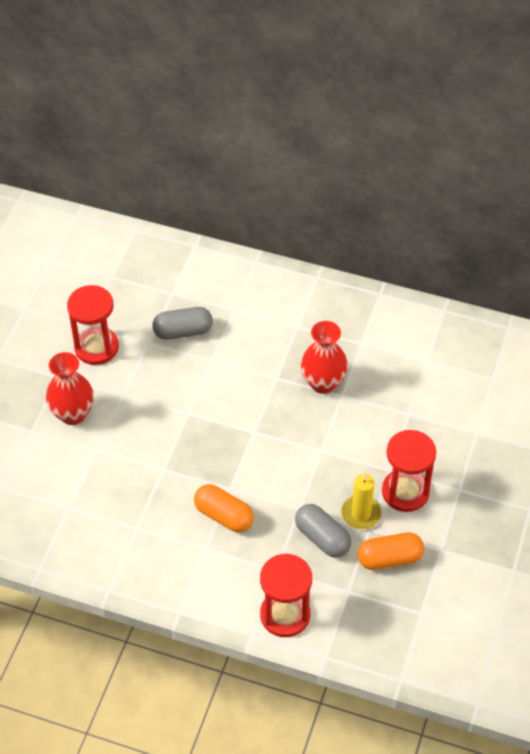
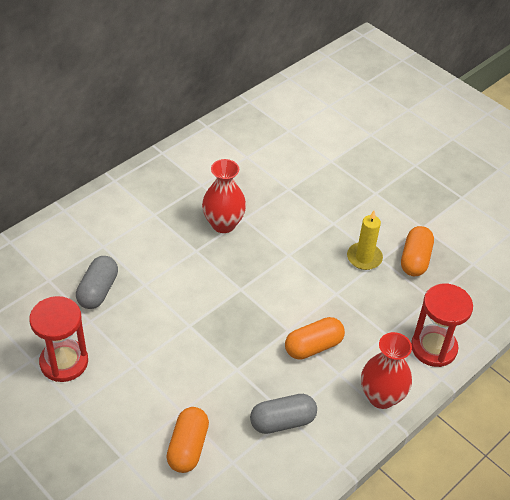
camera: 65 degrees left, 5 degrees down
(65, 470) = (188, 447): none -> orange capsule
(73, 414) = (127, 413): red vase -> red vase (381, 397)
(322, 538) = (373, 291): grey capsule -> grey capsule (282, 421)
(405, 492) = (359, 223): red hourglass -> none

